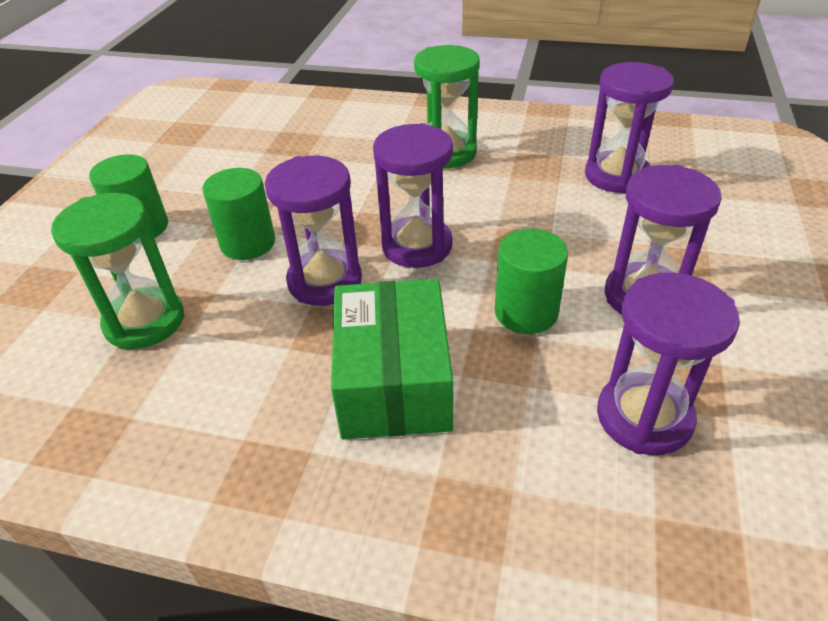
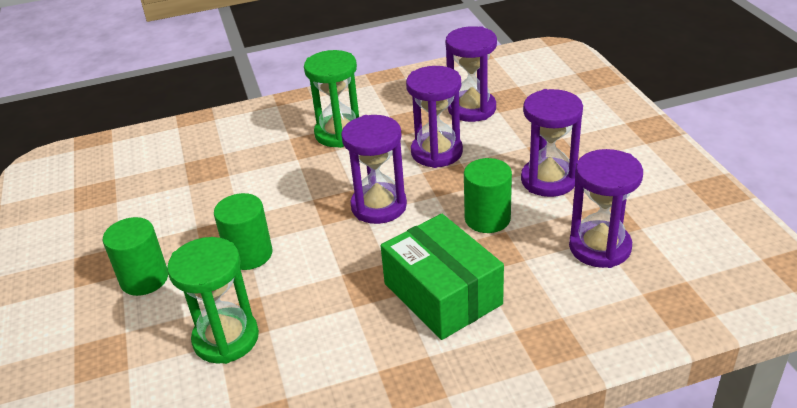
camera: 30 degrees left, 5 degrees down
(325, 281) = (336, 255): purple hourglass -> purple hourglass (436, 152)

